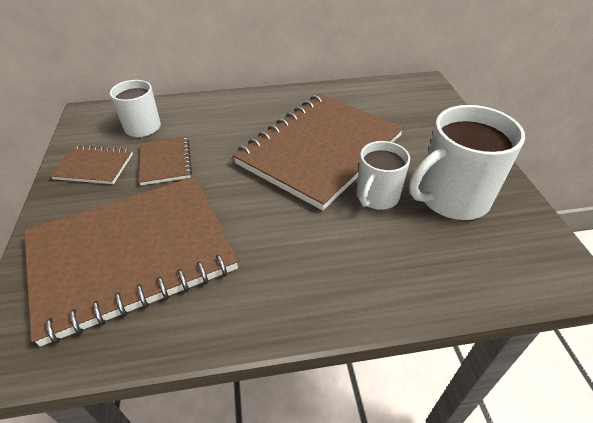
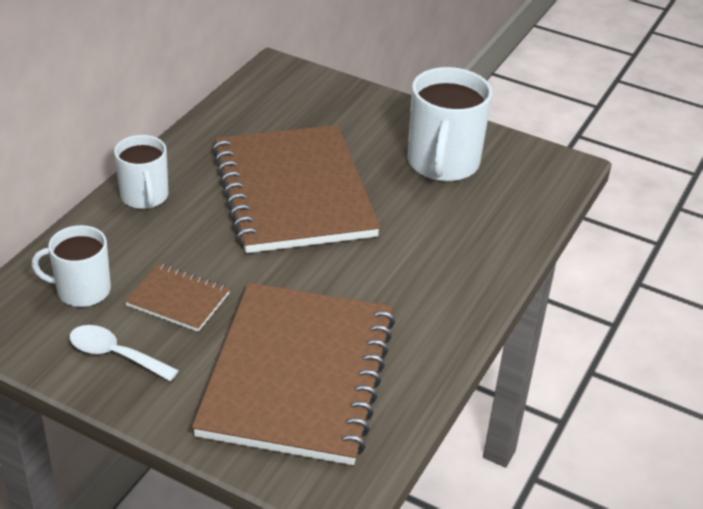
camera: 55 degrees left, 5 degrees down
(94, 166) = (115, 355): brown notebook -> white spoon
(377, 196) = (395, 199): white mug -> white mug (144, 196)

